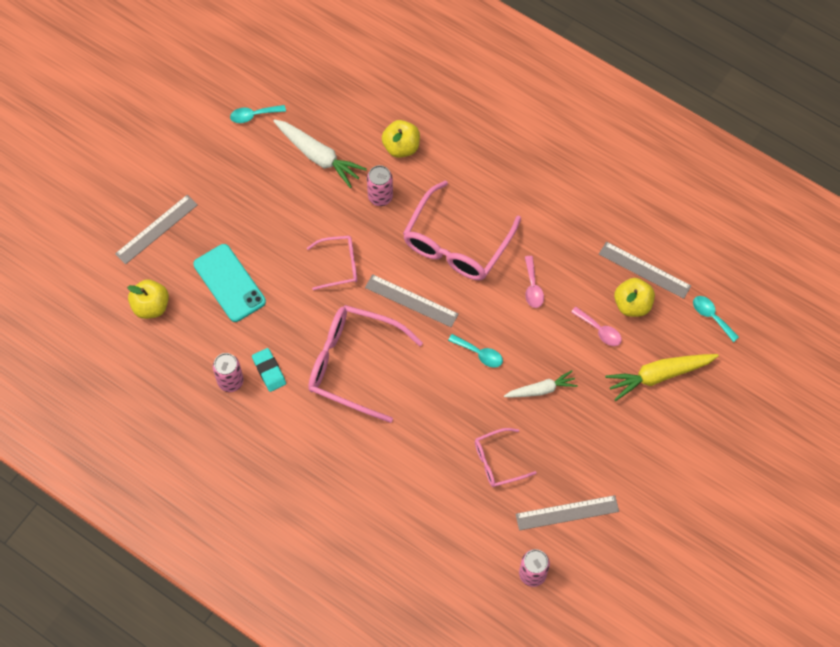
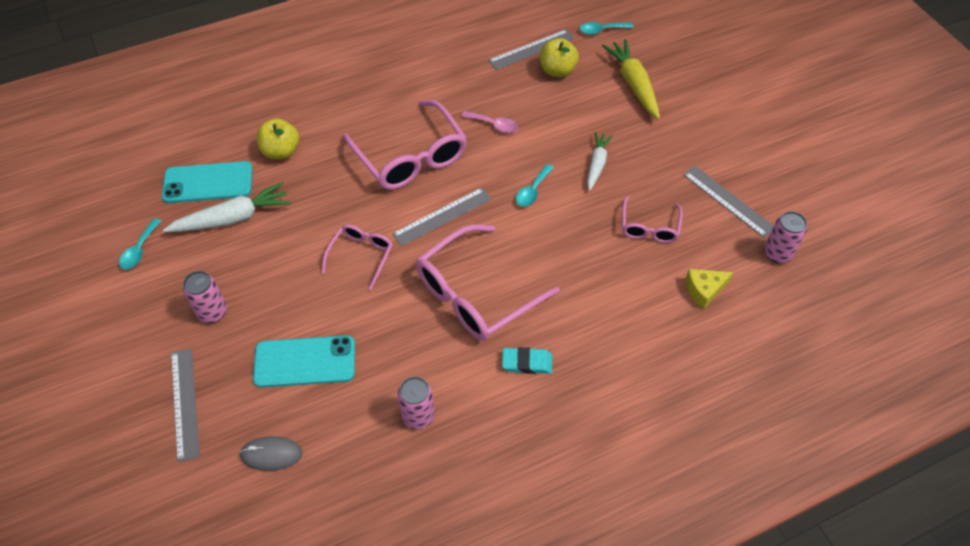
camera: 60 degrees left, 10 degrees down
(151, 306) = (271, 454): yellow apple -> grey mouse
(269, 371) = (431, 373): turquoise eraser -> turquoise eraser (527, 363)
(339, 117) = (208, 183): none -> turquoise phone
(380, 197) = (317, 190): pink can -> pink can (212, 312)
(458, 531) = (704, 290): none -> yellow cheese
(479, 354) = (532, 191): turquoise spoon -> turquoise spoon turned 150 degrees clockwise
(567, 513) = (728, 201): grey ruler -> grey ruler turned 60 degrees counterclockwise
(599, 330) = (566, 101): pink spoon -> none
(658, 376) = (633, 84): yellow carrot -> yellow carrot turned 150 degrees clockwise

